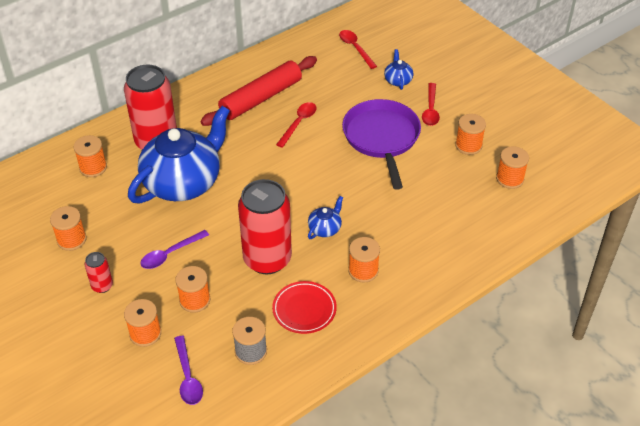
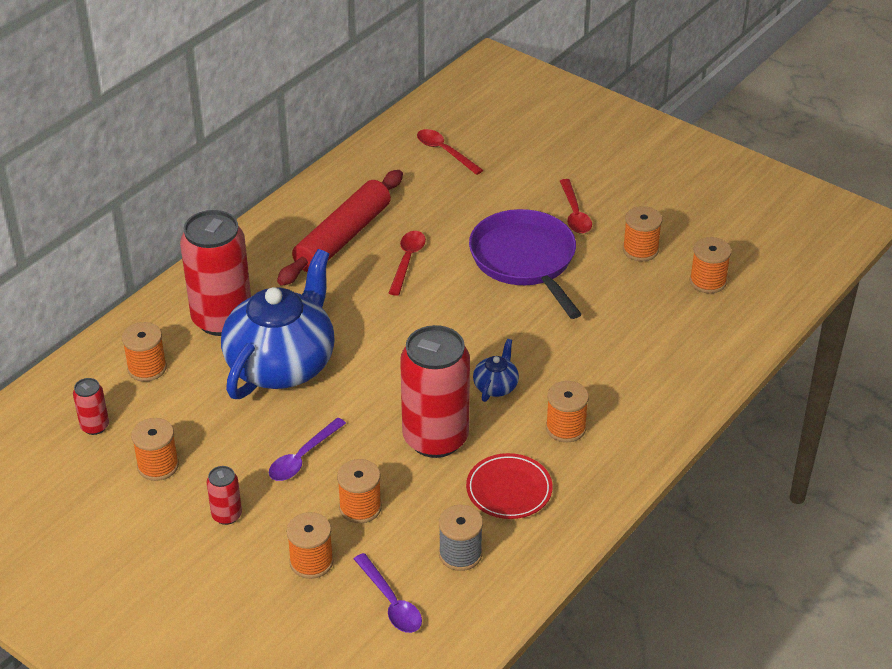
camera: 15 degrees left, 5 degrees down
(42, 202) = (95, 426): none -> red can
(398, 80) = (517, 184): blue teapot -> none

